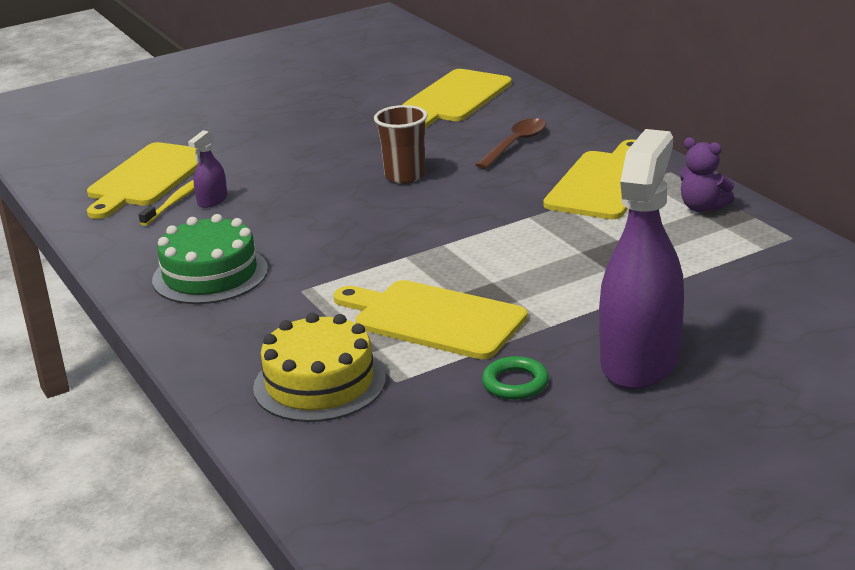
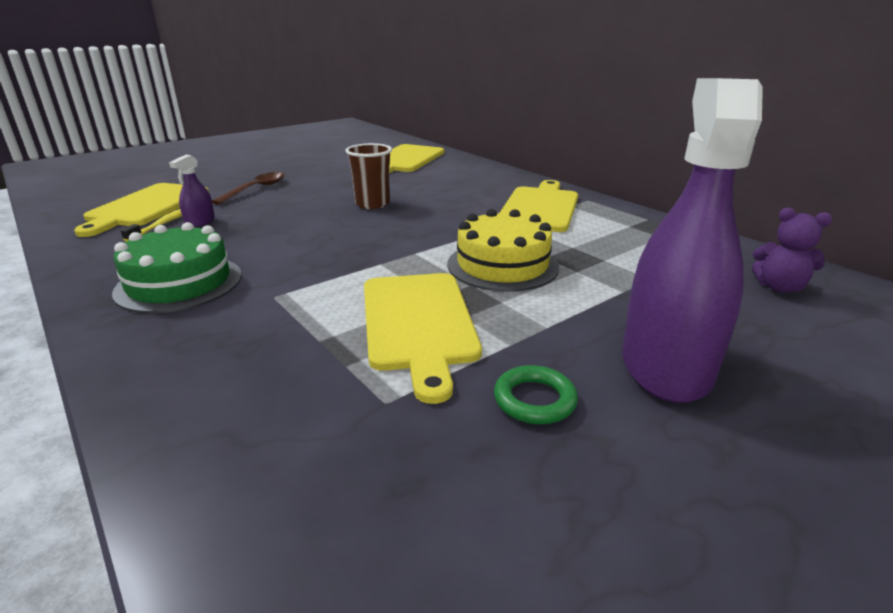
camera: 10 degrees left, 0 degrees up
(319, 383) = (286, 409): yellow cake -> yellow cake (502, 265)
(433, 319) = (418, 323): yellow cutting board -> yellow cutting board turned 120 degrees counterclockwise
(515, 144) = (458, 184): brown spoon -> brown spoon (256, 189)
(702, 207) = (631, 223): purple teddy bear -> purple teddy bear (779, 287)

